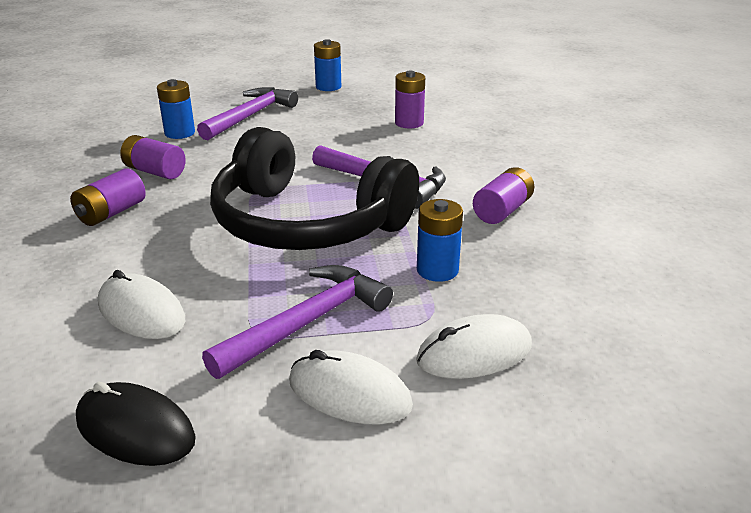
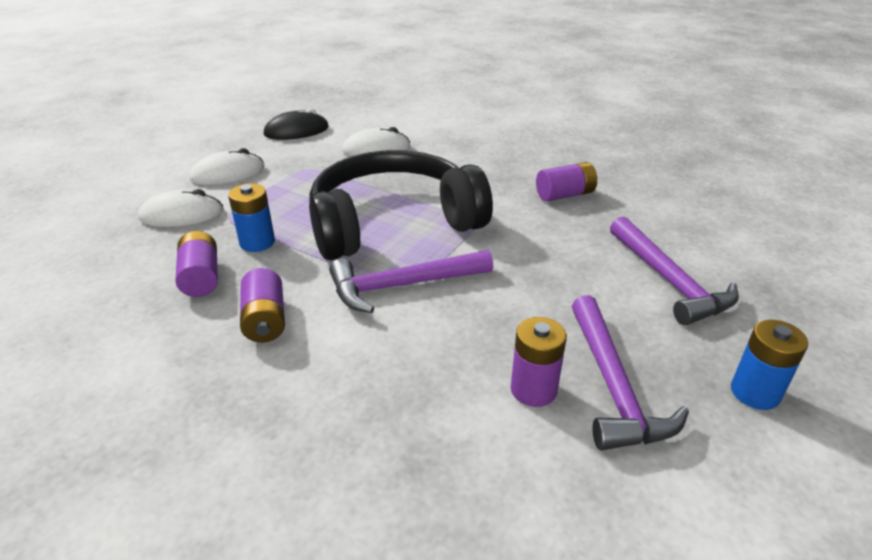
camera: 130 degrees right, 5 degrees up
(111, 213) = (508, 166): purple battery -> purple battery (201, 277)
(180, 133) = (649, 227): blue battery -> none
(306, 322) = (291, 183): purple hammer -> purple hammer (613, 386)
(474, 353) = (182, 214): white mouse -> white mouse turned 60 degrees clockwise

